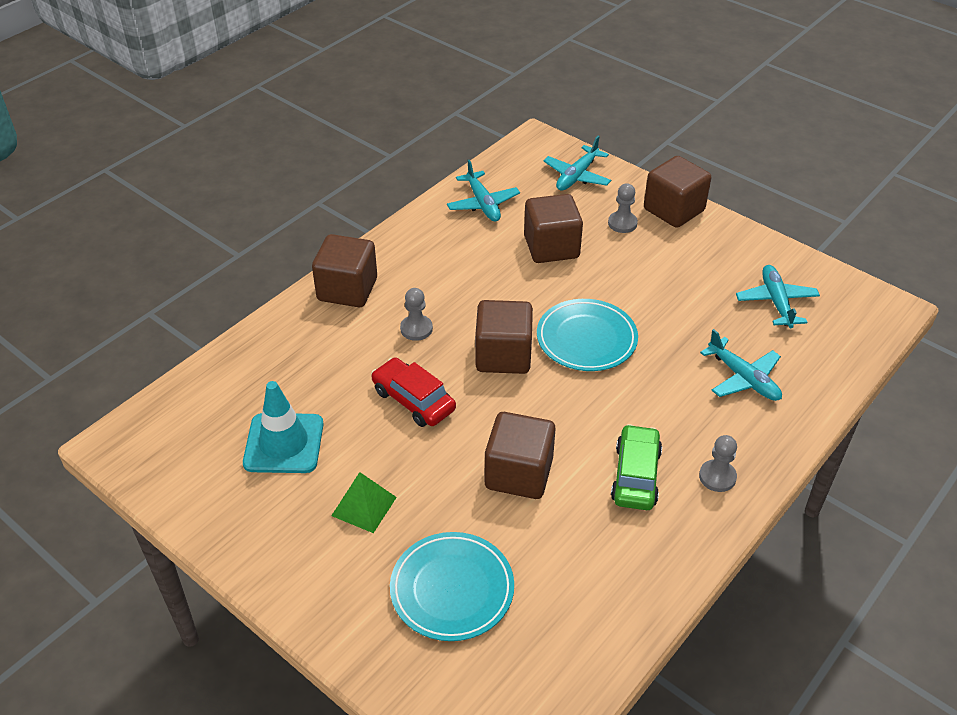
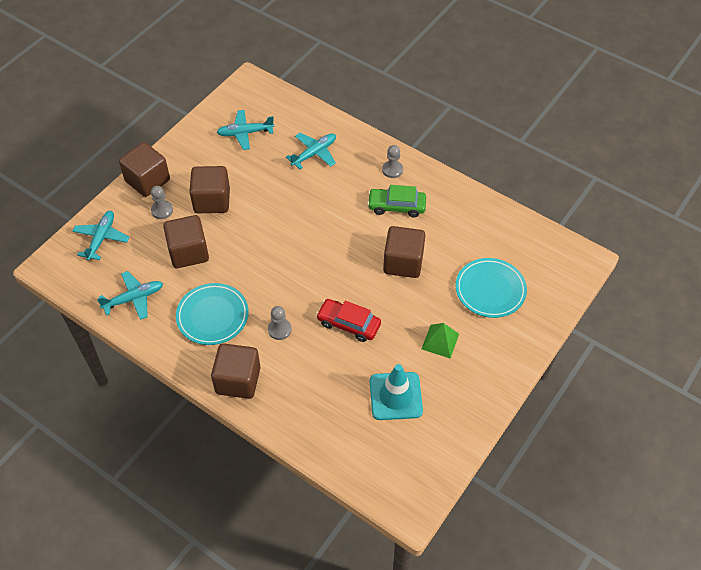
camera: 95 degrees left, 10 degrees up
(413, 400) = (348, 324): red car -> red car turned 75 degrees clockwise
(503, 355) = (303, 276): brown cube -> brown cube (212, 201)
(577, 176) = (101, 238): turquoise plane -> turquoise plane turned 105 degrees counterclockwise
(586, 339) = (284, 230): turquoise plate -> turquoise plate (212, 316)

